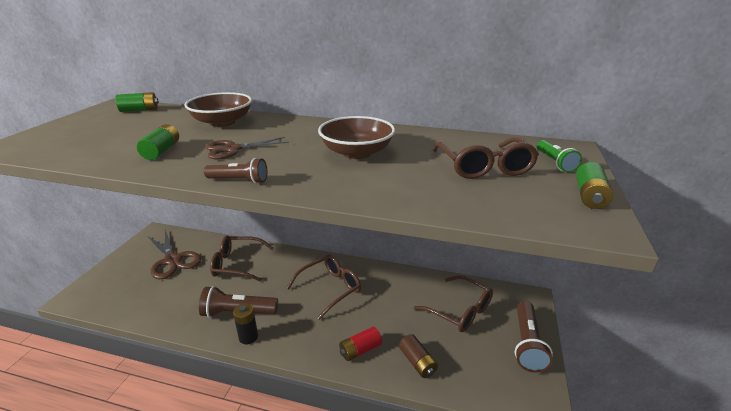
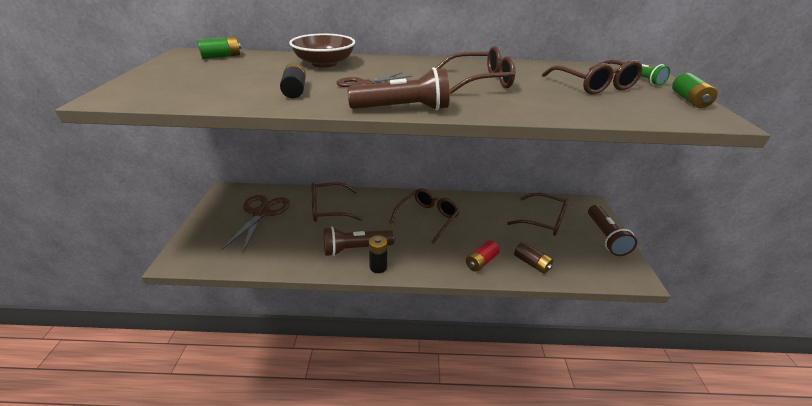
camera: 15 degrees left, 5 degrees up
(161, 151) = (295, 90): green battery -> black battery
(172, 260) = (261, 213): brown scissors -> brown scissors turned 120 degrees counterclockwise
(239, 180) = (403, 109): brown flashlight -> brown flashlight, size x1.69
(356, 152) = (480, 81): brown bowl -> brown glasses

